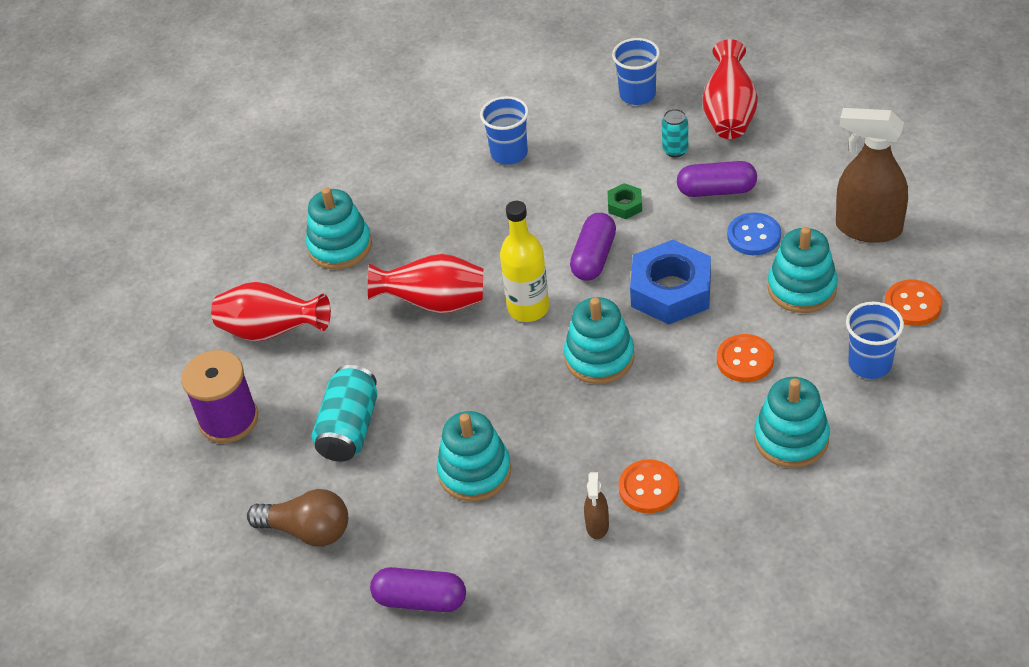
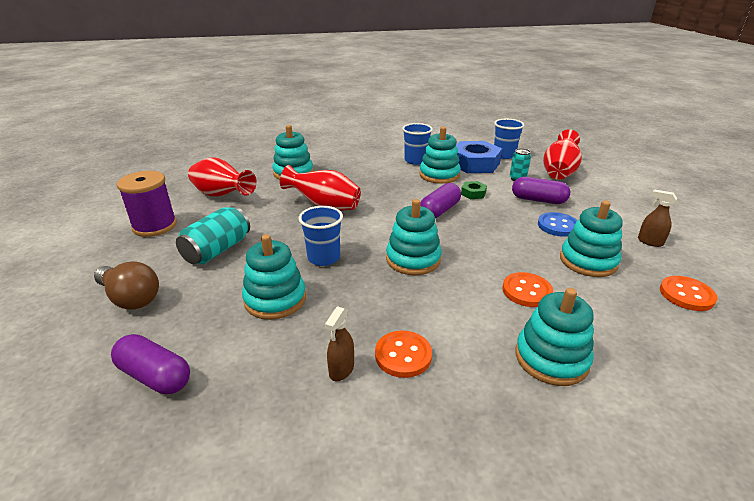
camera: 15 degrees right, 15 degrees down
(528, 308) = (381, 223): yellow bottle -> none
(560, 178) = (439, 175): none -> turquoise stacking toy
(671, 291) = (484, 238): blue nut -> blue nut (474, 164)
(868, 228) = (650, 242): brown spray bottle -> brown spray bottle, size x0.47
(870, 364) = (640, 324): blue cup -> blue cup (324, 258)

